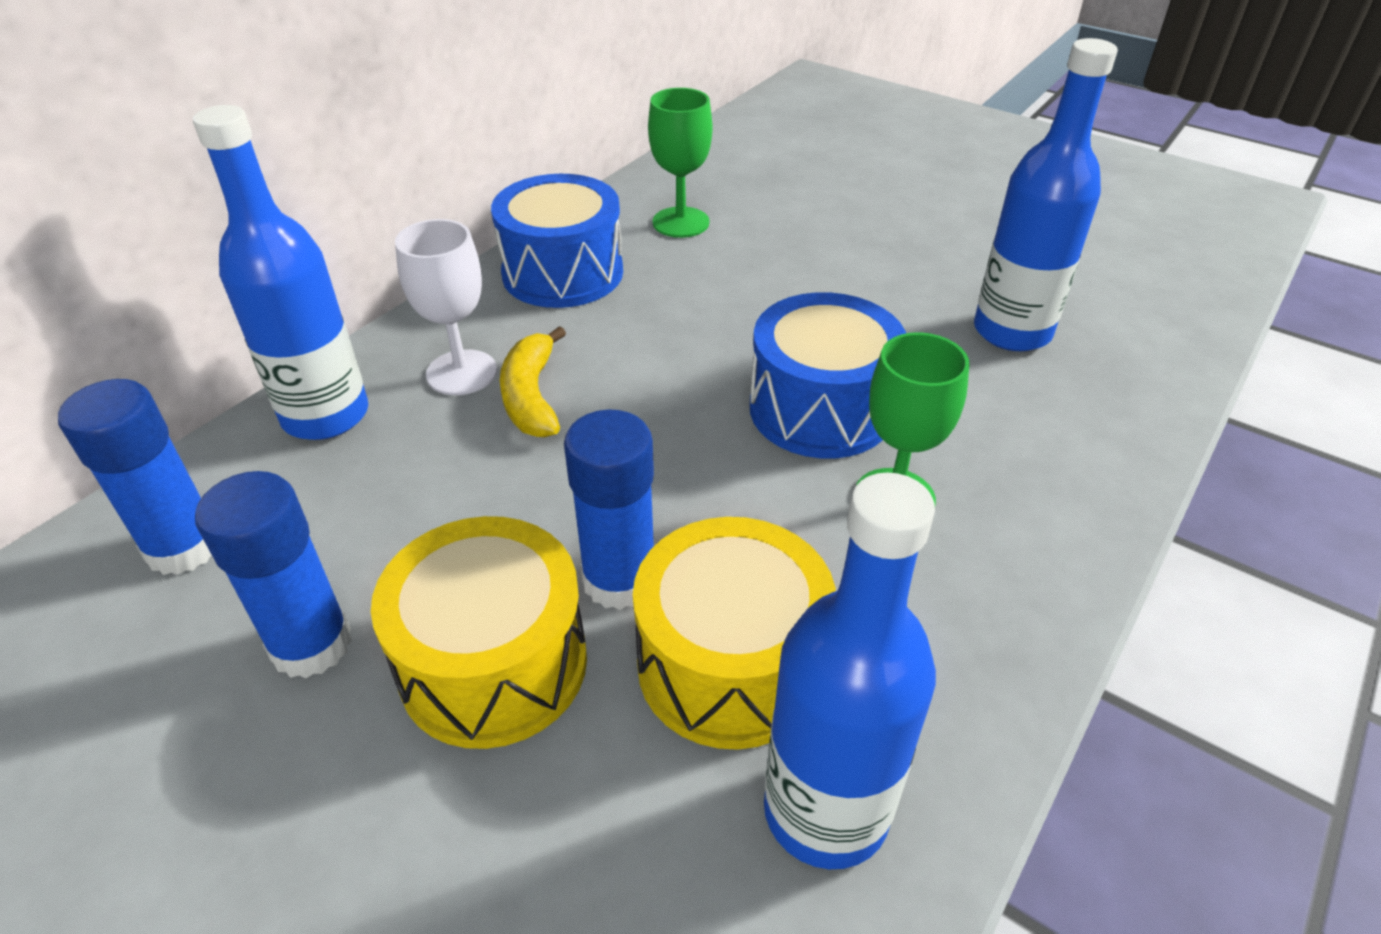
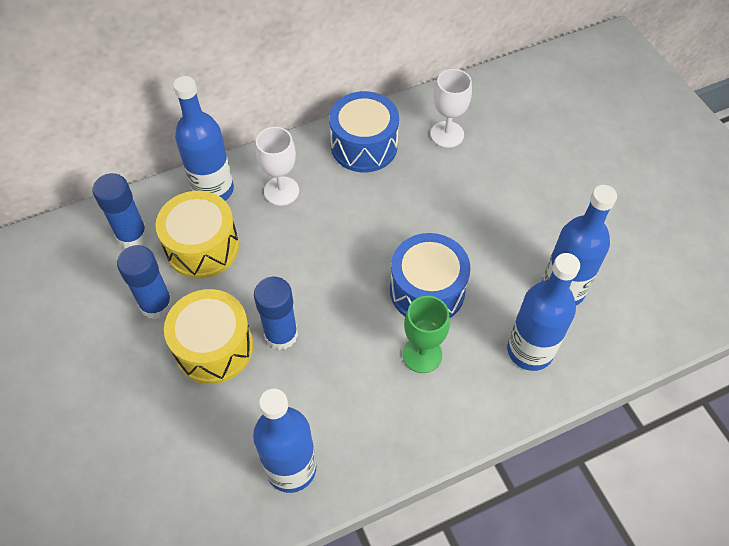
camera: 30 degrees right, 15 degrees up
(532, 396) = (303, 220): yellow banana -> none
(681, 222) = (447, 134): green goblet -> white goblet
(730, 664) = (298, 394): yellow drum -> yellow drum (202, 247)
(1047, 421) = (530, 350): none -> blue bottle

